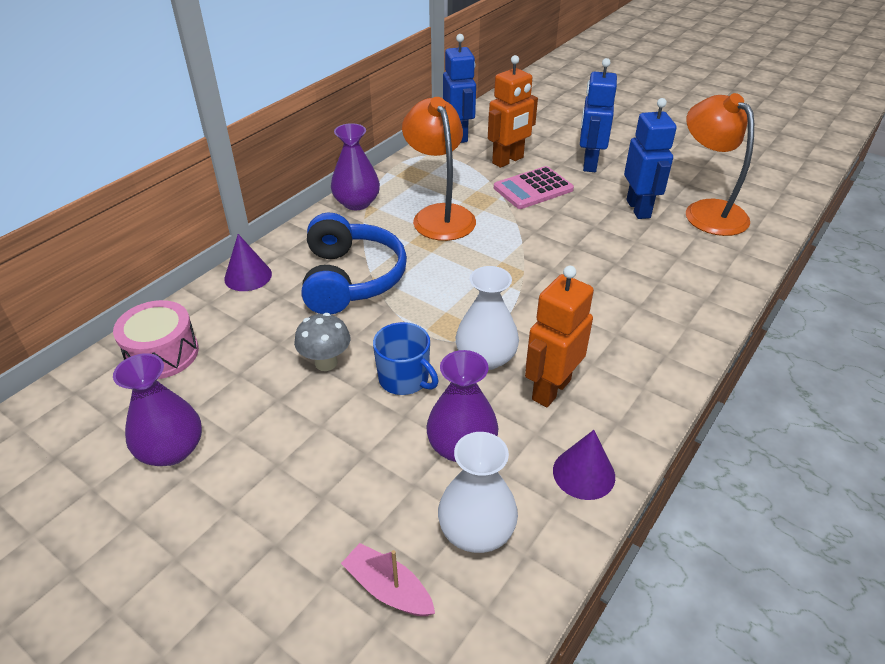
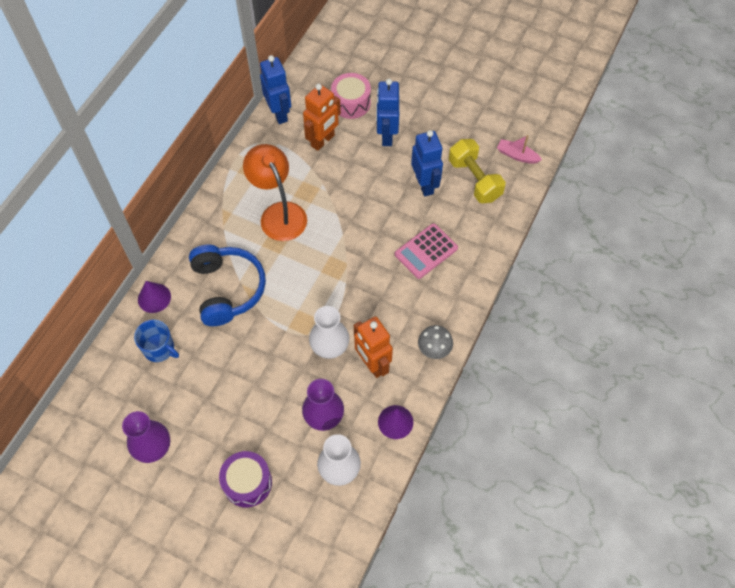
camera: 10 degrees left, 20 degrees up
(162, 354) = (119, 376): pink drum -> pink drum (351, 103)
(309, 528) = (247, 483): none -> purple drum
(326, 363) = (228, 366): grey mushroom -> grey mushroom (434, 350)
(357, 203) = (214, 209): purple vase -> none
(388, 589) = (298, 510): pink boat -> pink boat (517, 155)
(404, 379) = (281, 371): blue mug -> blue mug (159, 349)
(533, 189) = (345, 173): pink calculator -> pink calculator (426, 251)
(550, 389) = (372, 364): orange robot -> orange robot turned 60 degrees counterclockwise
(707, 211) = (474, 180): orange lamp -> yellow dumbbell

